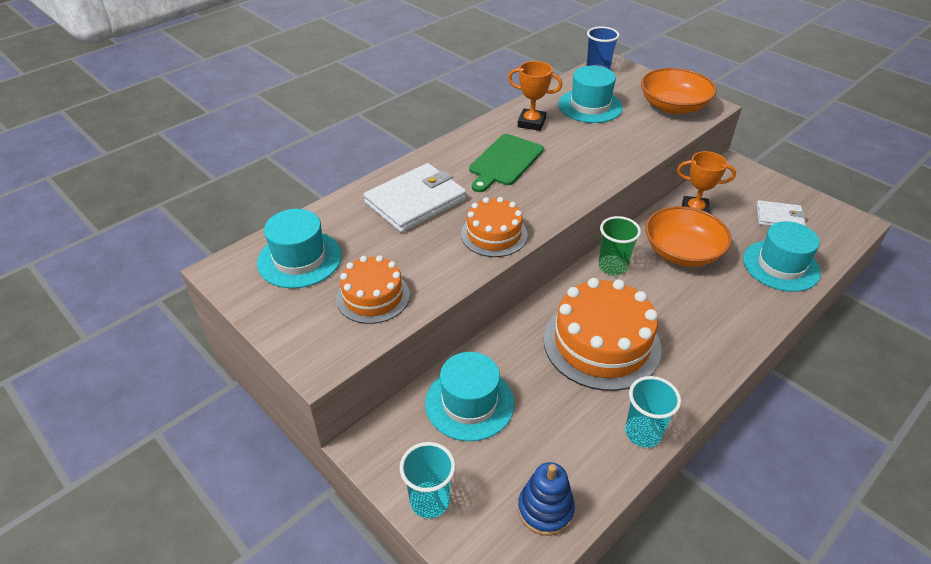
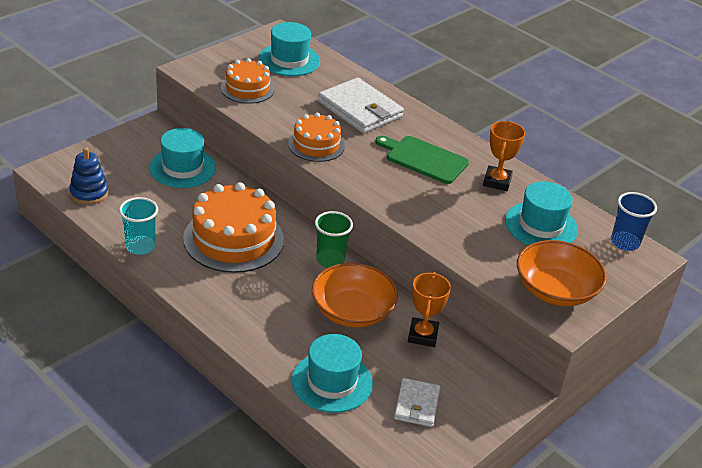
camera: 85 degrees right, 5 degrees down
(430, 501) = (108, 148): turquoise cup -> none

